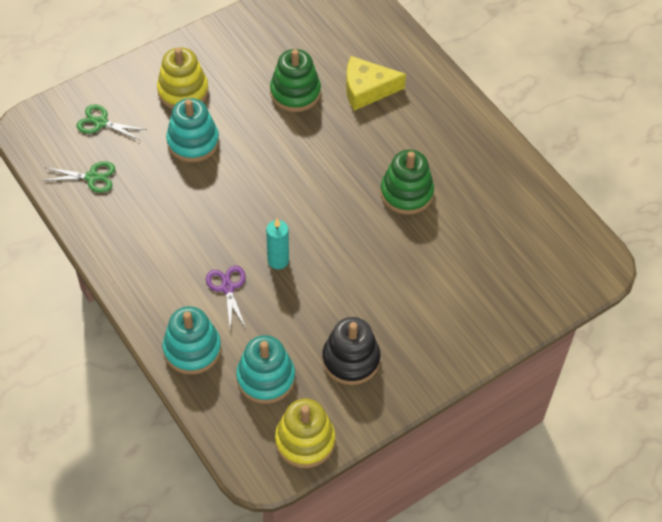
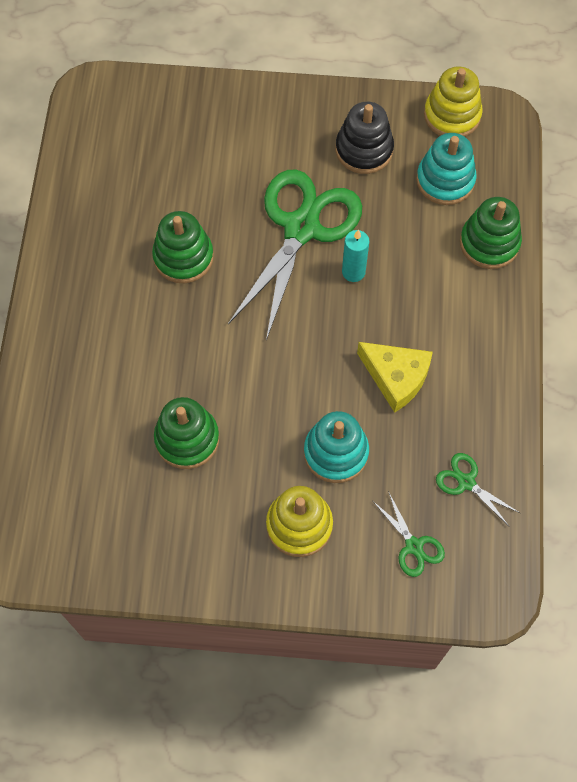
camera: 140 degrees left, 10 degrees up
(192, 349) = (489, 243): turquoise stacking toy -> green stacking toy
(227, 288) = (418, 277): purple scissors -> none
(343, 267) = (301, 228): none -> green scissors
(366, 89) = (114, 391): yellow cheese -> yellow cheese (396, 378)

